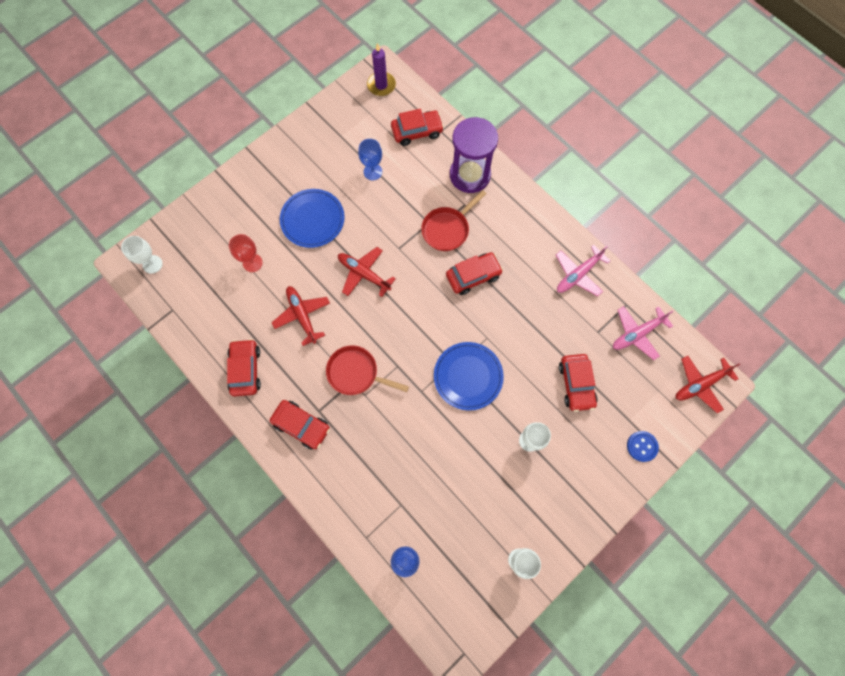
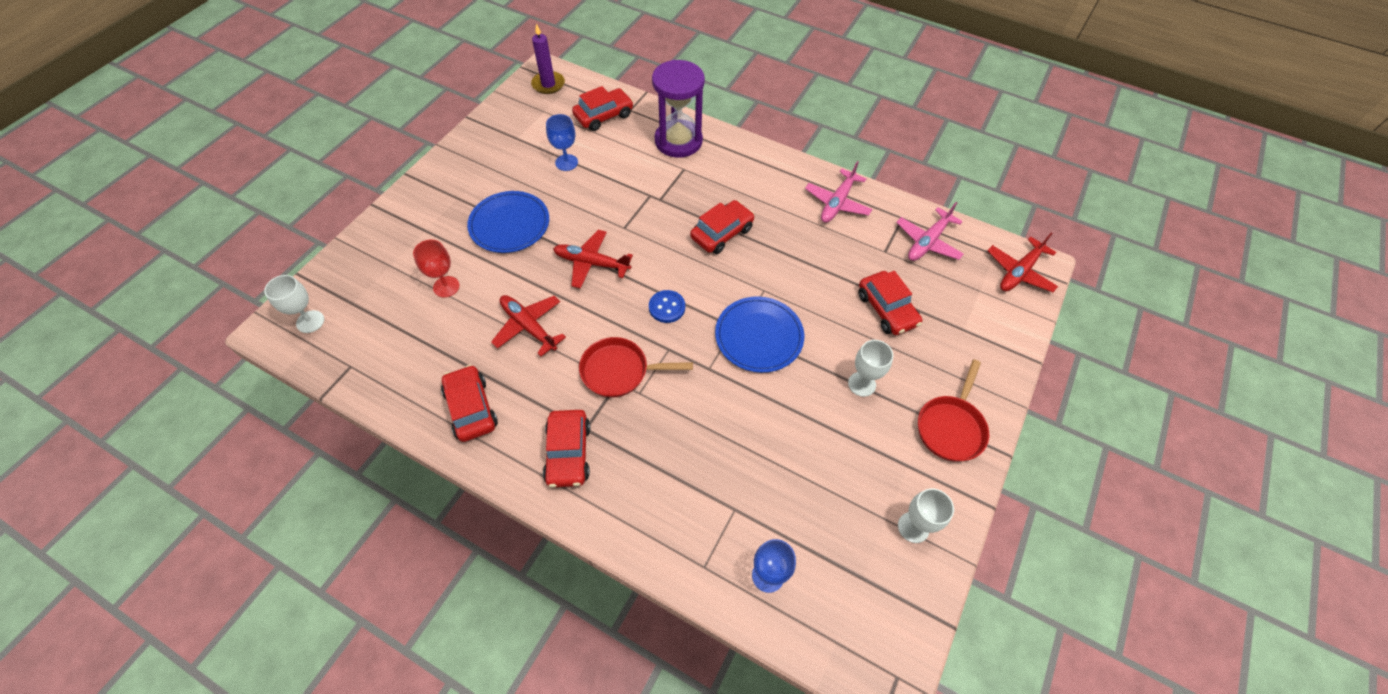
camera: 20 degrees left, 15 degrees down
(301, 425) = (568, 453): red car -> red car turned 75 degrees clockwise
(447, 229) = (674, 196): red pan -> red pan (951, 427)
(642, 446) = (991, 352): blue button -> blue button (667, 307)

